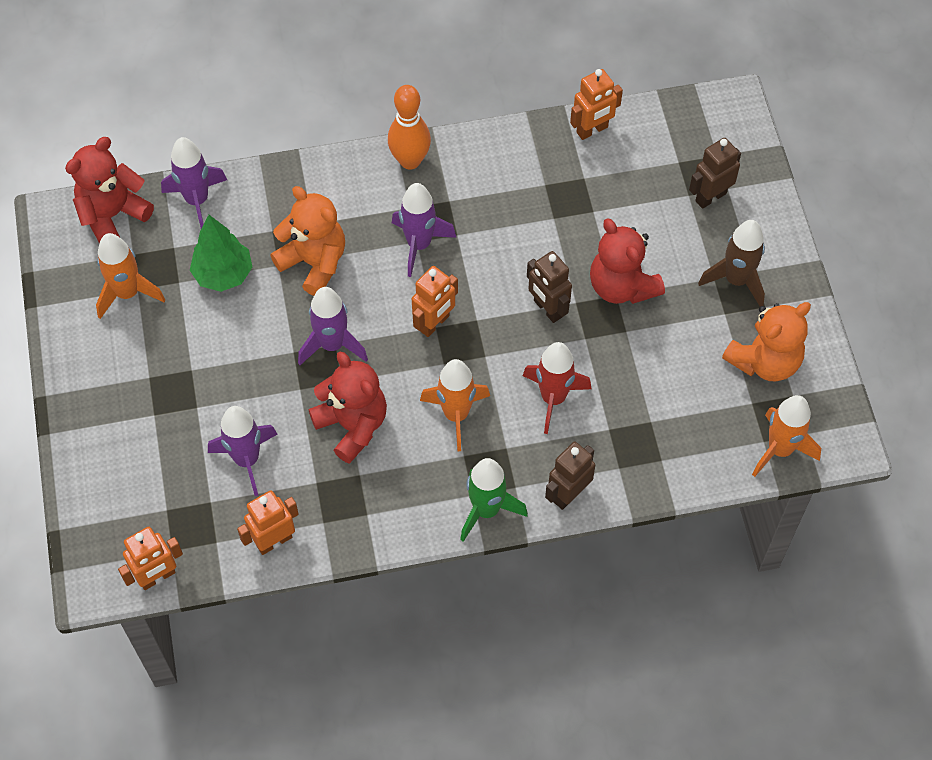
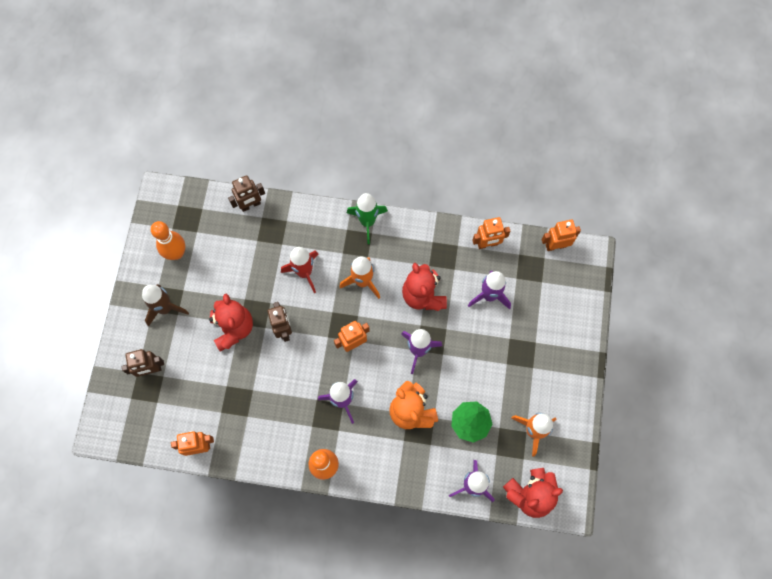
camera: 160 degrees left, 10 degrees up
(568, 494) = (320, 215): brown robot -> brown robot (250, 205)
(764, 361) = (176, 253): orange teddy bear -> orange bowling pin
(779, 449) = (196, 201): orange rocket -> none

